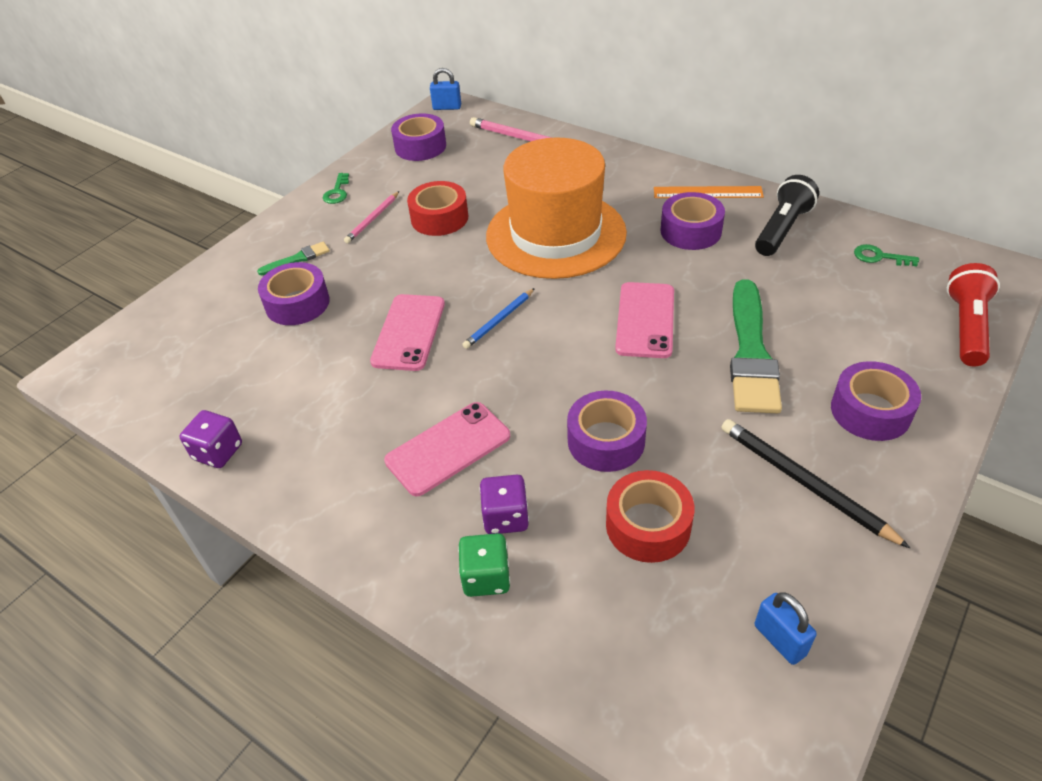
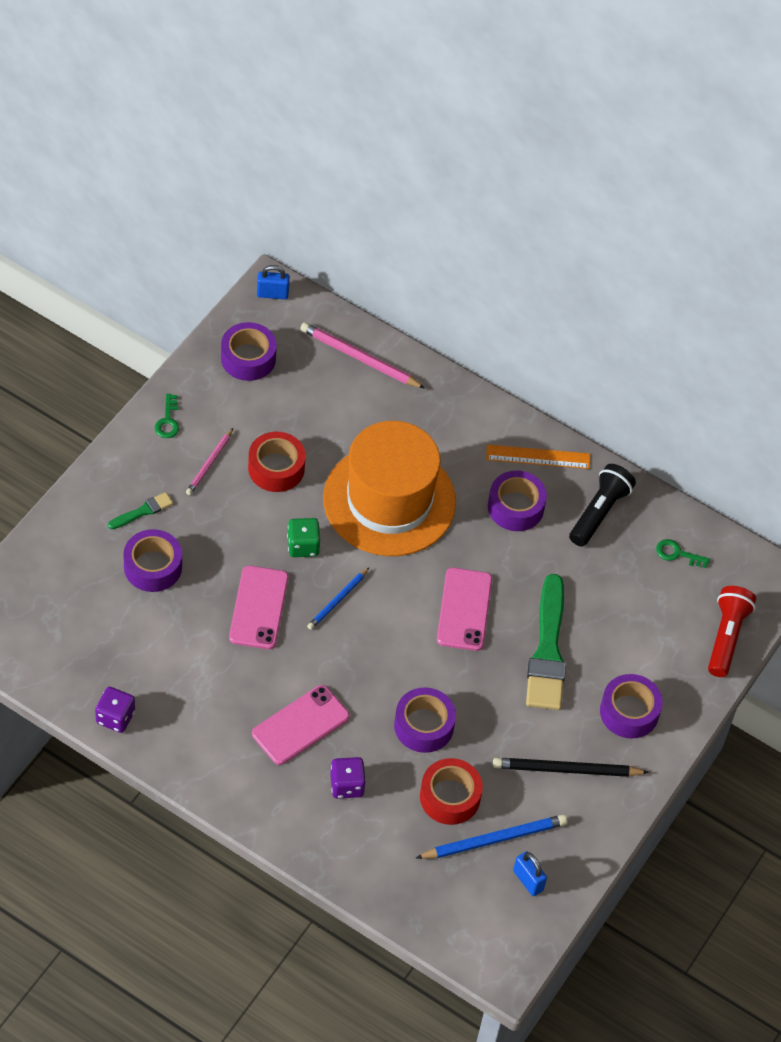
camera: 10 degrees left, 10 degrees up
(486, 577) = (334, 829): green dice -> green dice (303, 546)
(718, 580) = (494, 839): none -> blue pencil
(804, 483) = (566, 770): black pencil -> black pencil turned 45 degrees counterclockwise

